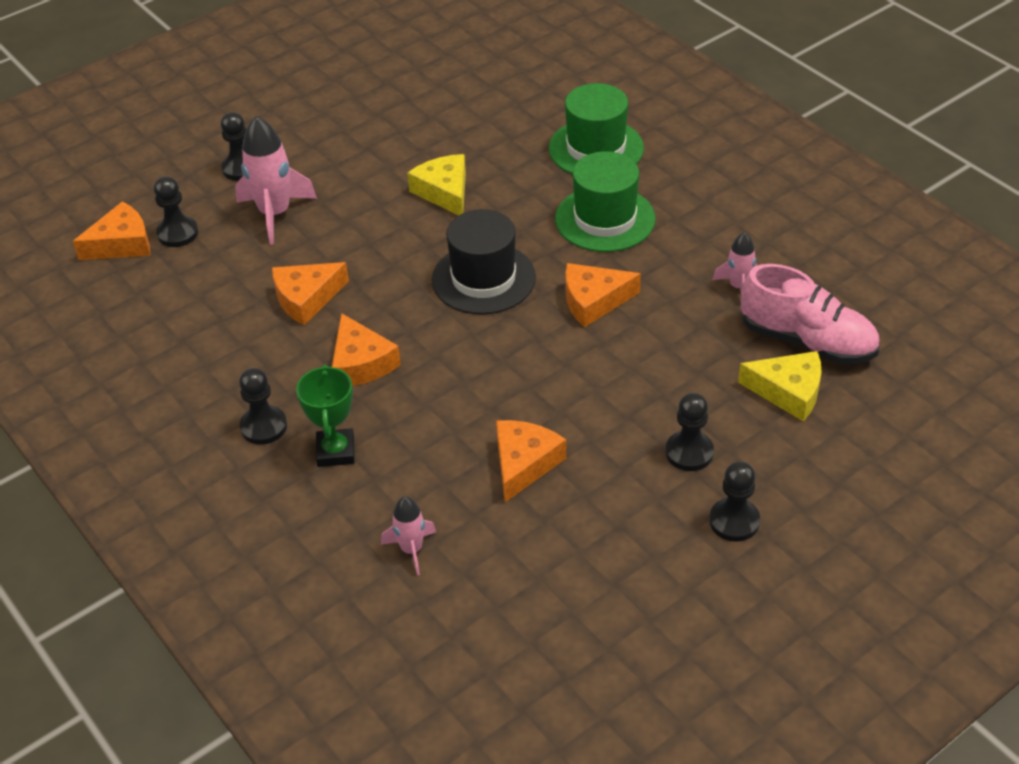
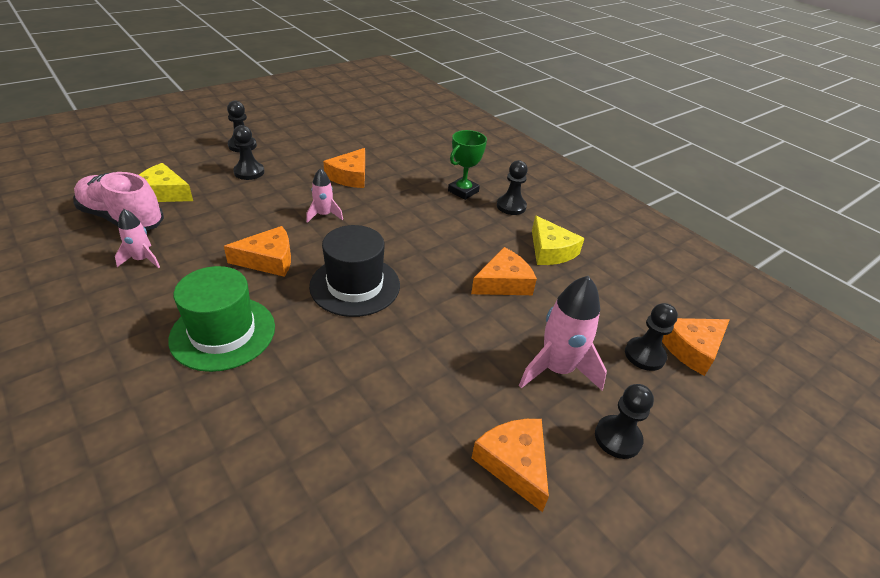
camera: 175 degrees right, 5 degrees down
(336, 451) = (463, 191): green trophy -> green trophy turned 45 degrees clockwise
(361, 363) = (453, 234): orange cheese -> orange cheese (514, 463)
(411, 549) = (417, 151): pink rocket -> pink rocket (324, 215)
(444, 192) = (381, 381): yellow cheese -> yellow cheese (550, 251)
(596, 148) = (186, 431): green hat -> none

